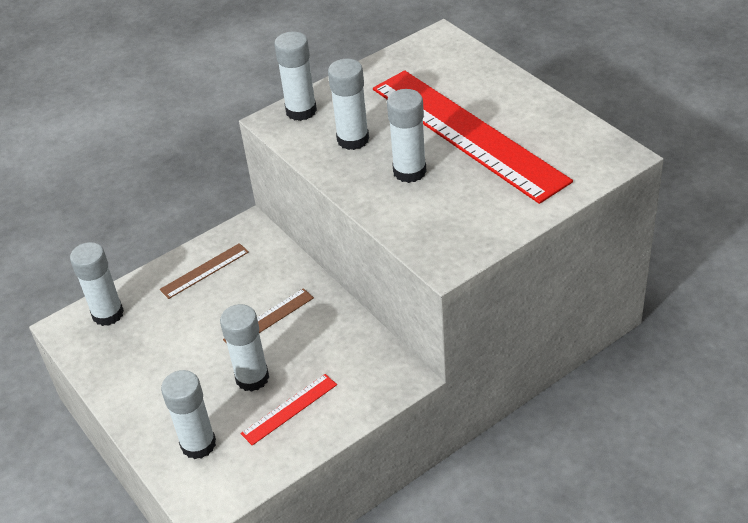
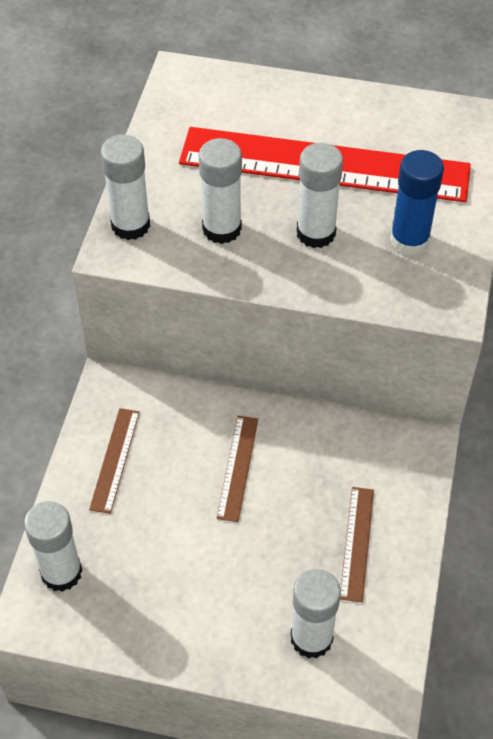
camera: 45 degrees left, 10 degrees up
(252, 378) = (288, 537): white glue stick -> none
(289, 409) = (357, 543): red ruler -> brown ruler
(467, 207) = (409, 240): none -> blue glue stick

